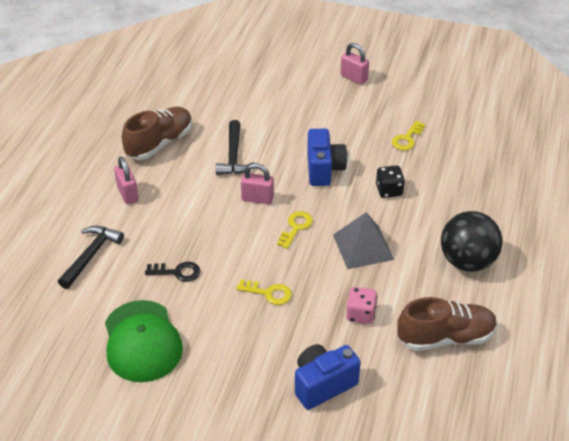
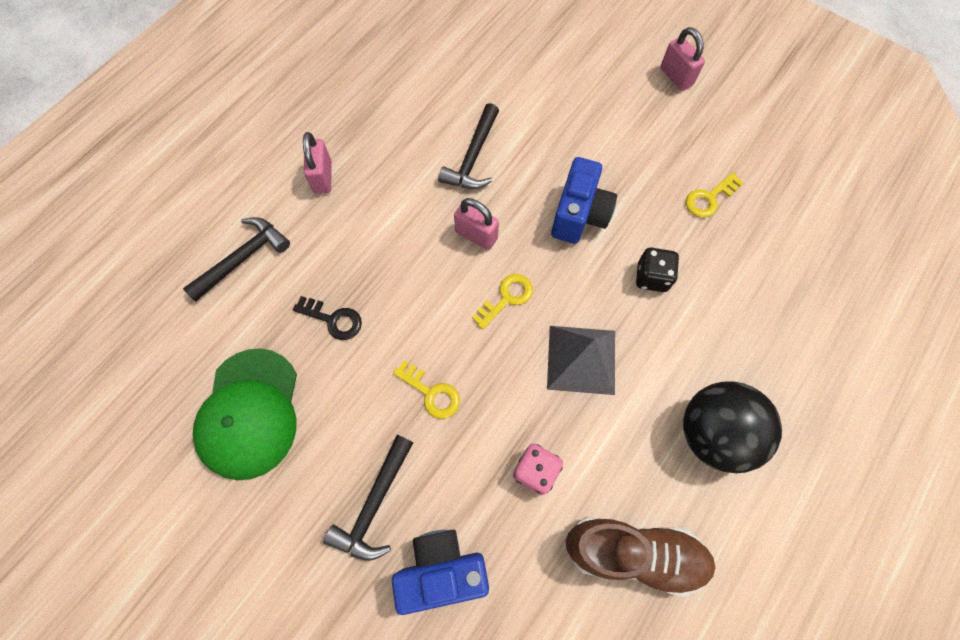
camera: 20 degrees right, 25 degrees up
(159, 143) = (391, 110): brown shoe -> none
(259, 364) = (374, 505): none -> black hammer

